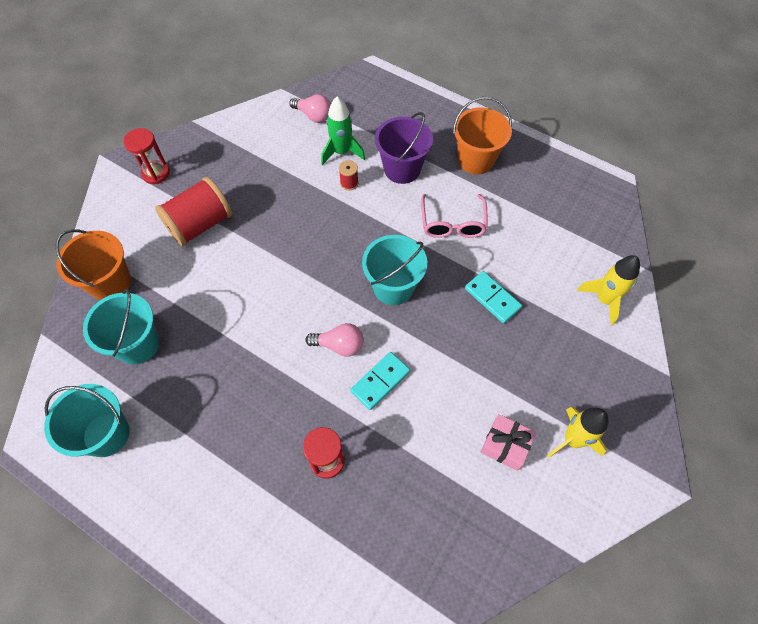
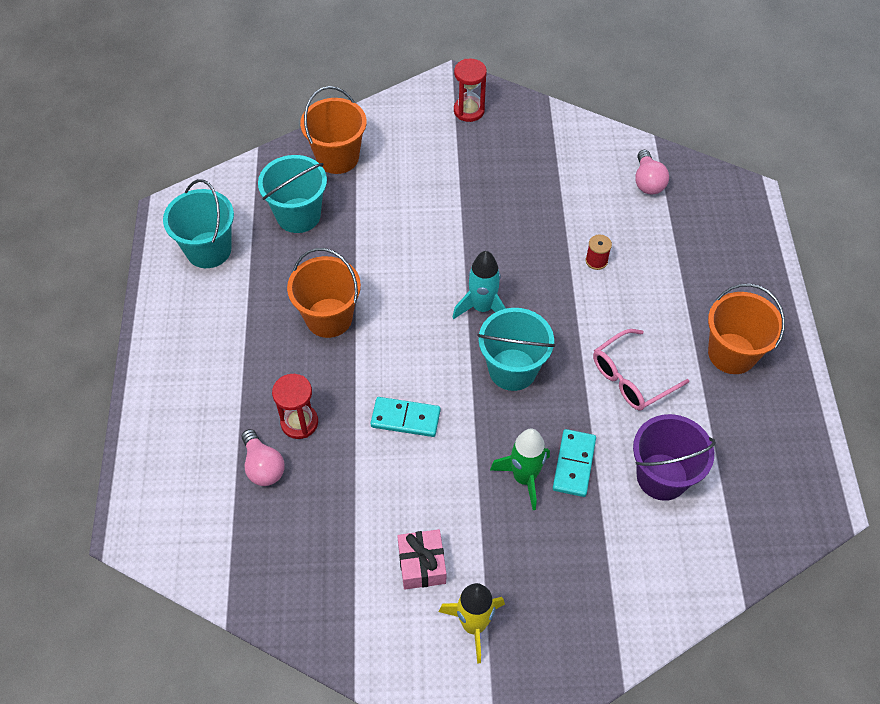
camera: 55 degrees right, 5 degrees down
(200, 224) = (446, 178): red spool -> none
(251, 381) = (329, 318): none -> orange bucket
(329, 273) = (482, 308): none -> turquoise rocket
(339, 345) = (415, 363): pink light bulb -> pink light bulb (263, 466)
(341, 152) = (626, 232): green rocket -> green rocket (524, 478)
(402, 169) = (656, 294): purple bucket -> purple bucket (662, 476)
(604, 300) = (664, 575): yellow rocket -> none

